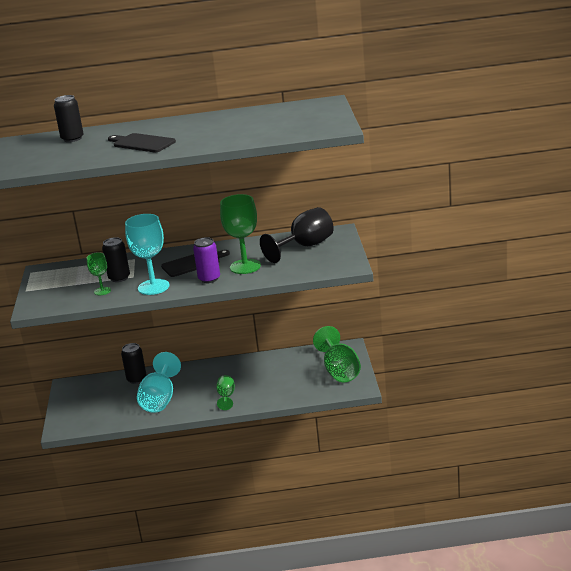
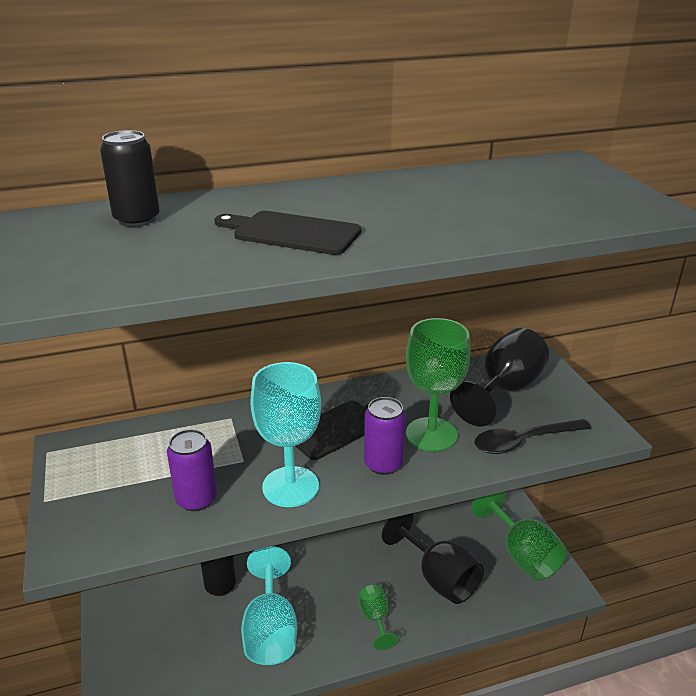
camera: 15 degrees left, 5 degrees up
(102, 291) = (196, 499): green goblet -> purple can
(119, 278) = (218, 464): black can -> none
(277, 380) = (438, 578): none -> black goblet
(296, 270) = (523, 442): none -> black spoon

